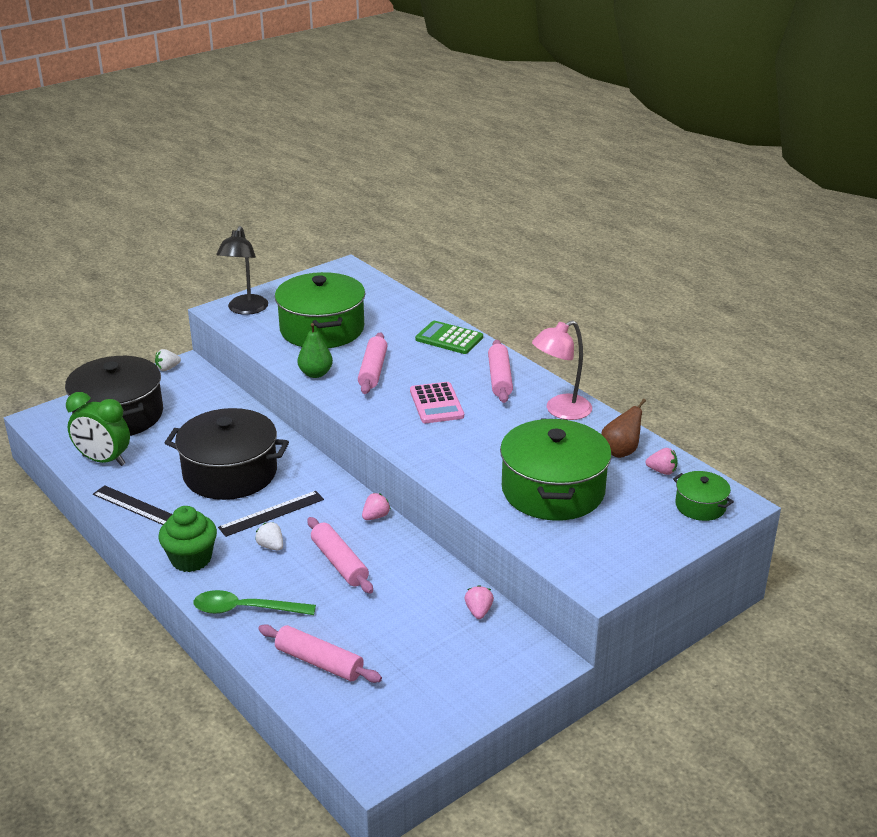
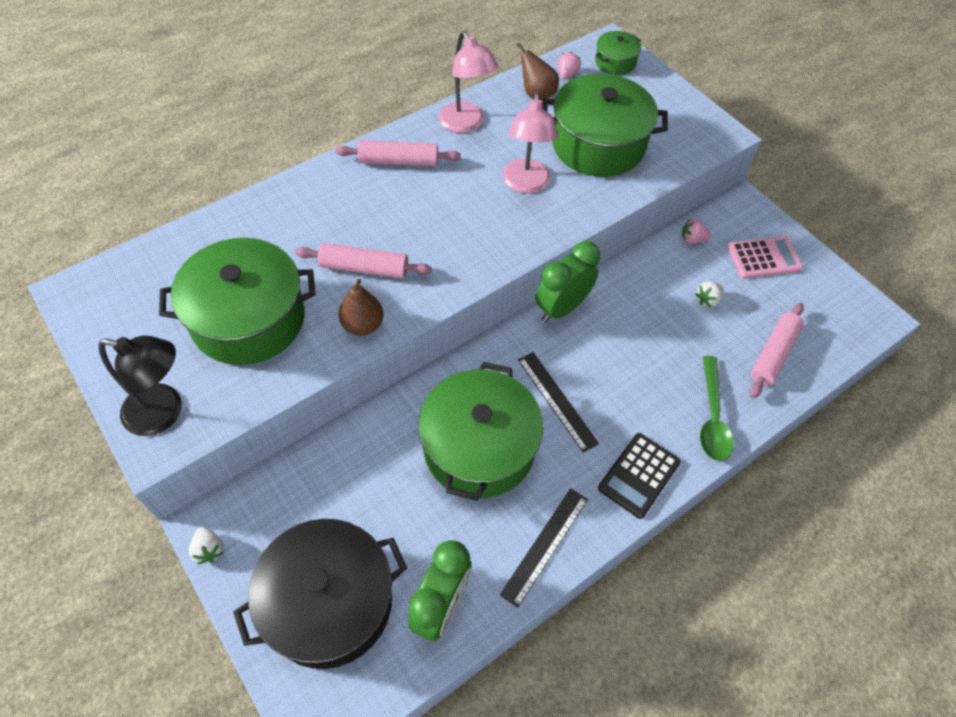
camera: 90 degrees left, 25 degrees up
(191, 559) = (639, 475): green cupcake -> black calculator
(230, 473) = (479, 447): black pot -> green pot
(271, 546) = (613, 399): white strawberry -> white strawberry (707, 300)
(315, 374) = (362, 325): green pear -> brown pear
(339, 563) = (635, 339): pink rolling pin -> none
(375, 516) = (561, 308): pink strawberry -> green clock
(436, 404) = (443, 215): pink calculator -> pink calculator (764, 258)
(449, 338) = (303, 196): green calculator -> none
(484, 446) = (526, 184): none -> pink lamp

